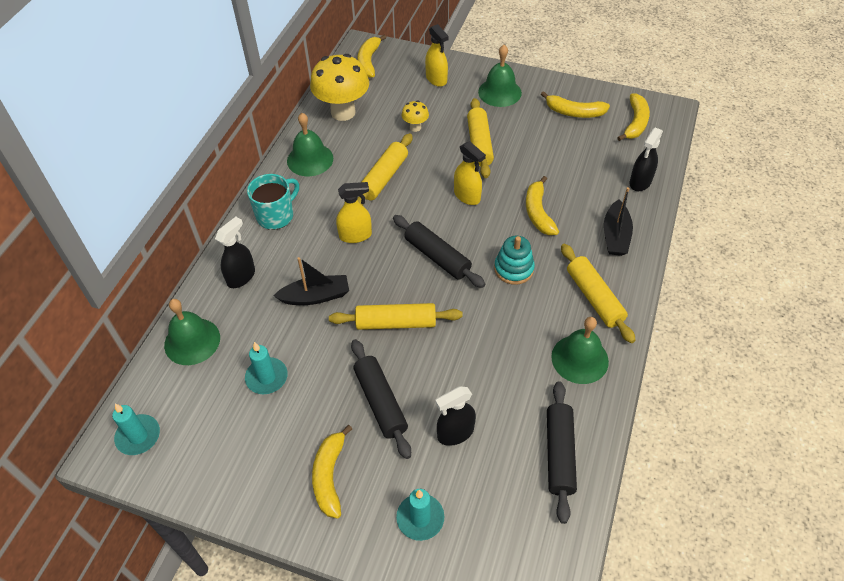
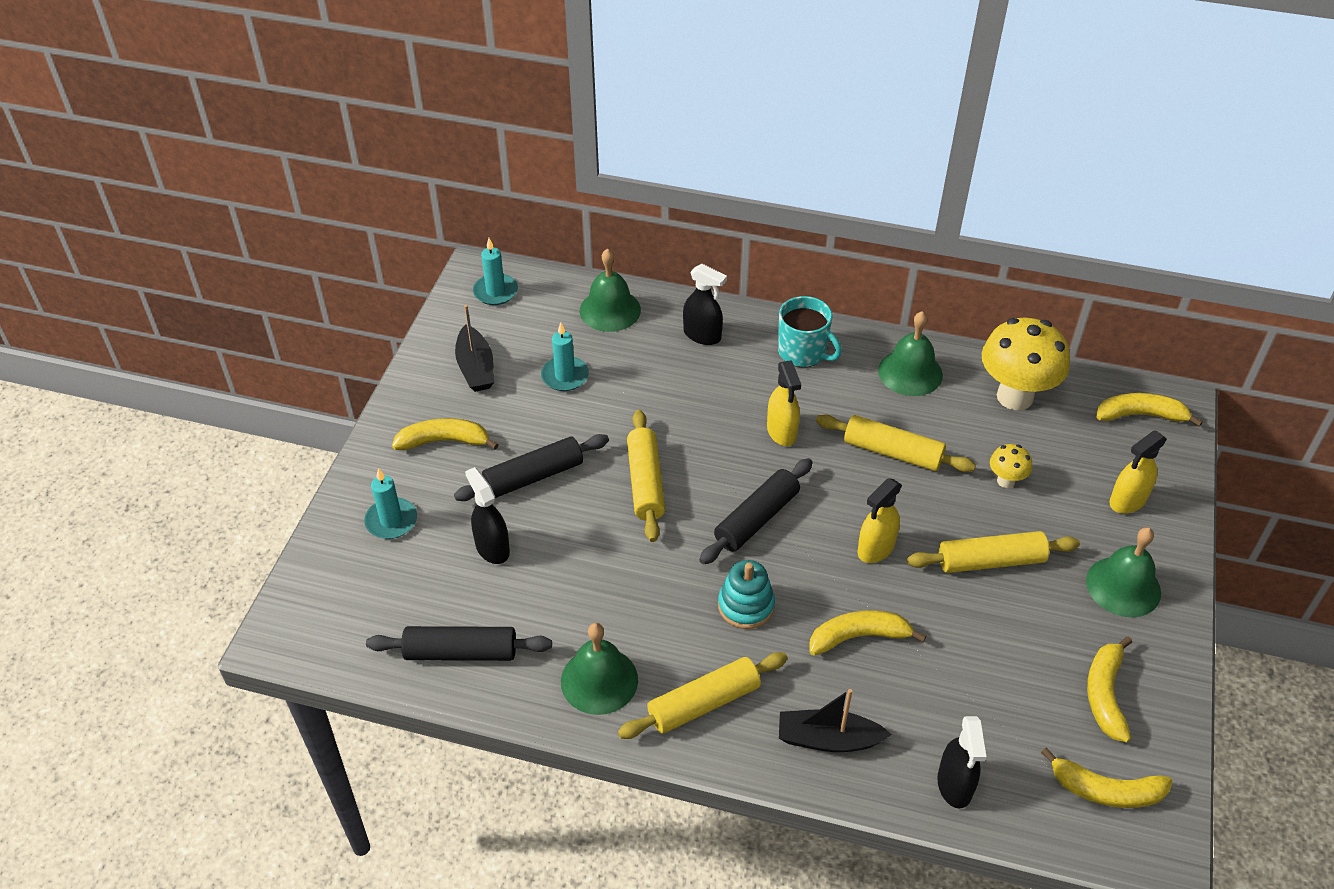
camera: 85 degrees right, 5 degrees down
(315, 296) = (679, 404): black boat -> black boat (476, 368)
(640, 182) = (954, 785): black spray bottle -> black spray bottle turned 120 degrees counterclockwise

